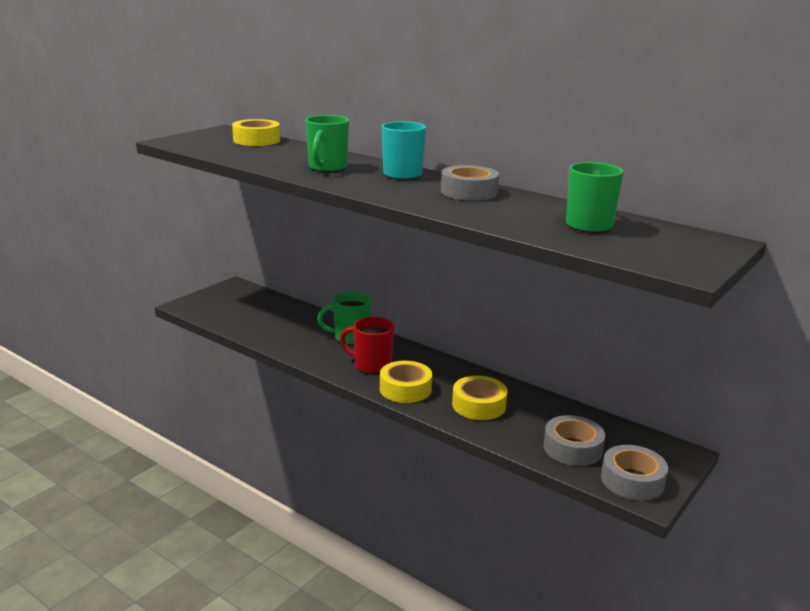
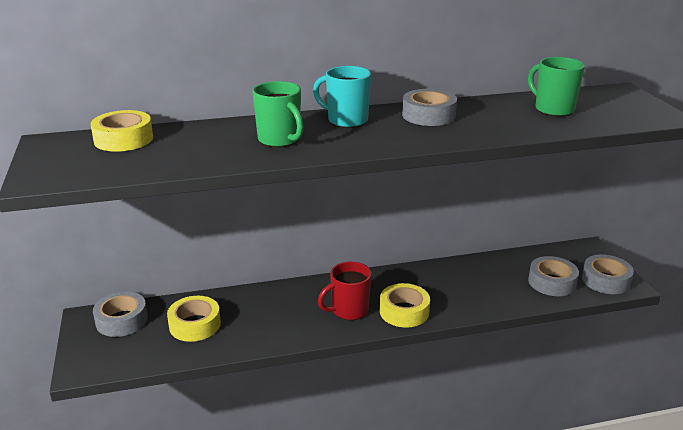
camera: 50 degrees left, 5 degrees up
(246, 296) = (122, 320): none -> grey tape
(350, 338) = (287, 299): green mug -> none
(479, 405) = (462, 291): yellow tape -> yellow tape (195, 325)

